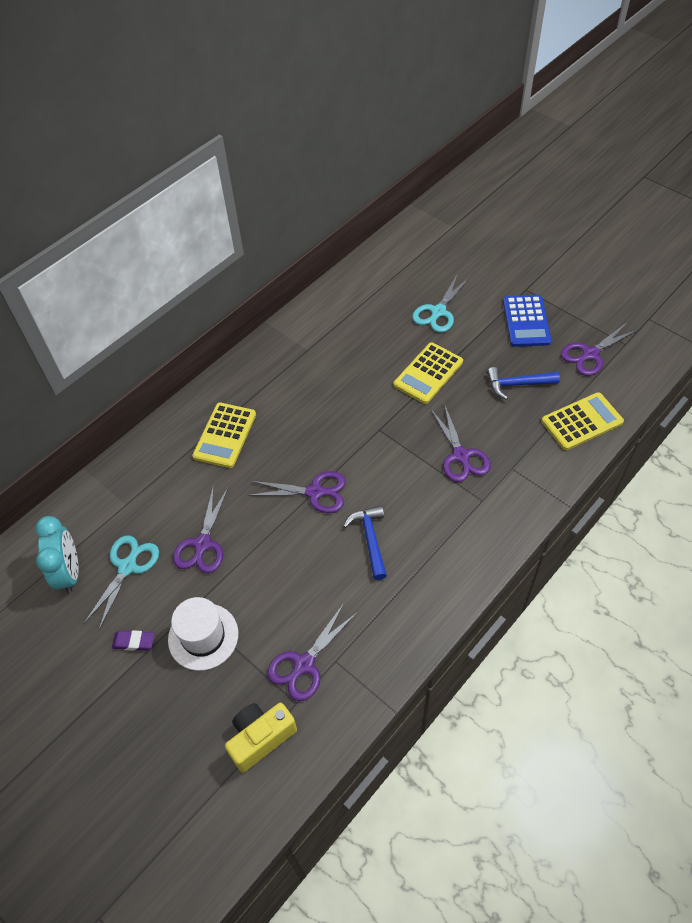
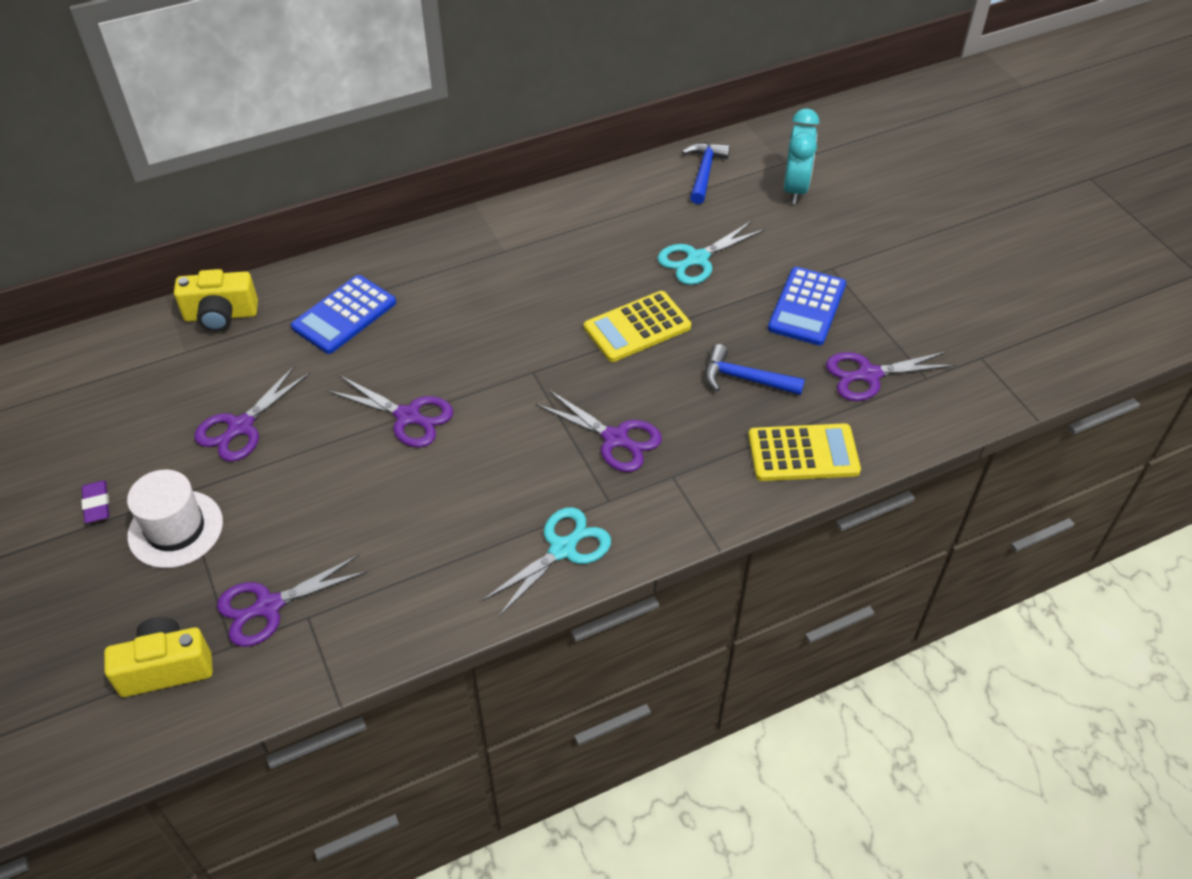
camera: 20 degrees right, 5 degrees down
(69, 572) = (77, 403): turquoise clock -> turquoise clock (795, 189)
(128, 566) = (143, 420): turquoise scissors -> turquoise scissors (563, 549)
(134, 642) = (97, 504): purple eraser -> purple eraser turned 45 degrees clockwise
(135, 468) = (221, 315): none -> yellow camera
(225, 435) = (344, 315): yellow calculator -> blue calculator
(370, 539) = (439, 494): blue hammer -> blue hammer (704, 172)
(461, 456) = (616, 439): purple scissors -> purple scissors turned 60 degrees counterclockwise

